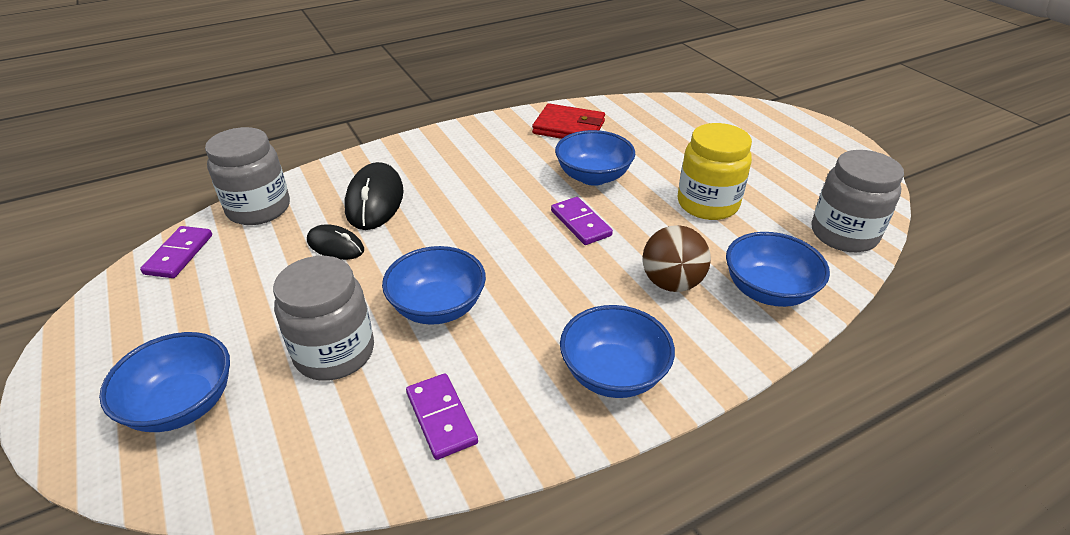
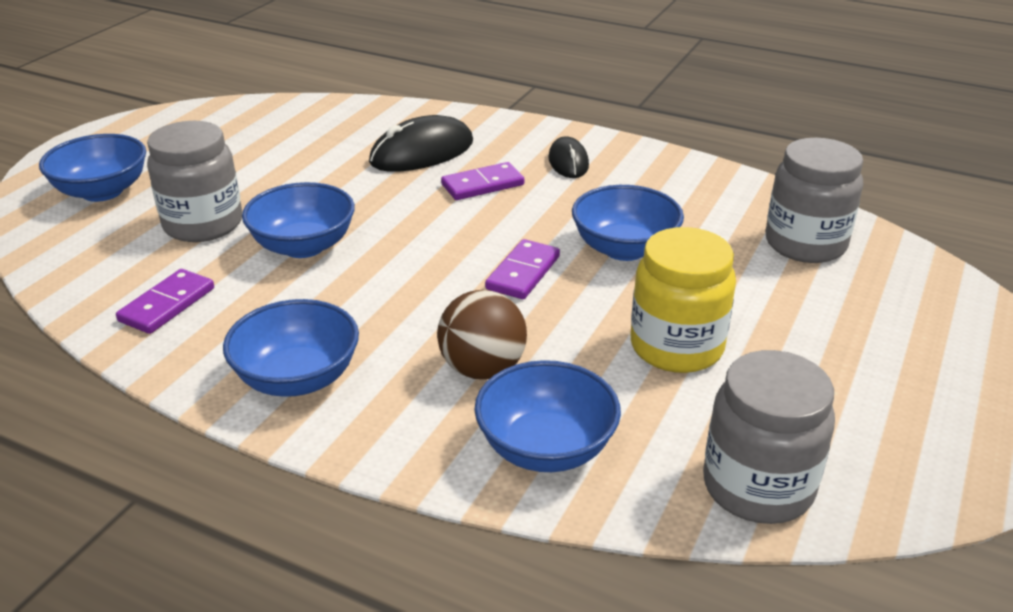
camera: 55 degrees right, 5 degrees down
(179, 254) = (257, 111): purple domino -> purple domino (482, 185)
(259, 209) = (348, 112): grey jar -> grey jar (805, 244)
(335, 246) = (336, 164): black mouse -> black mouse (568, 162)
(569, 127) = (705, 197): red wallet -> none

